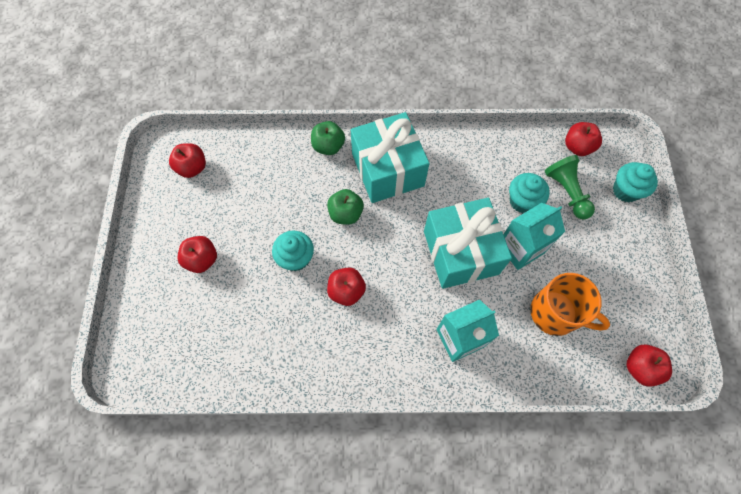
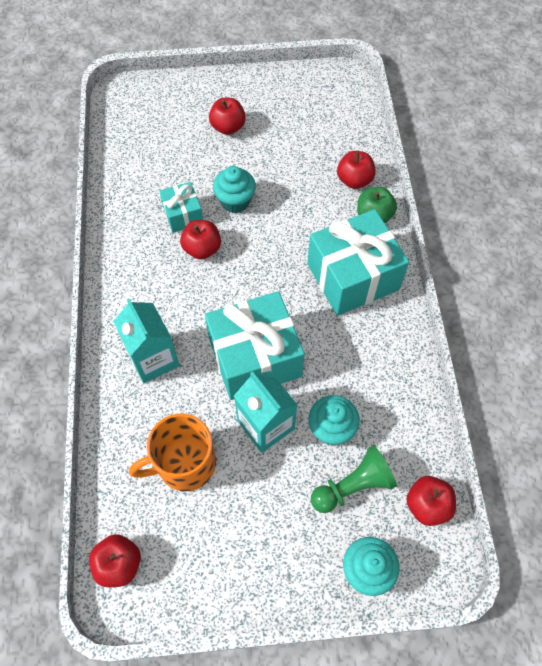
camera: 85 degrees right, 5 degrees down
(192, 168) = (327, 104): red apple -> red apple (354, 180)
(305, 307) = (183, 215): none -> turquoise gift
(346, 214) = (291, 240): green apple -> none
(555, 313) = (185, 463): orange mug -> orange mug turned 45 degrees clockwise

